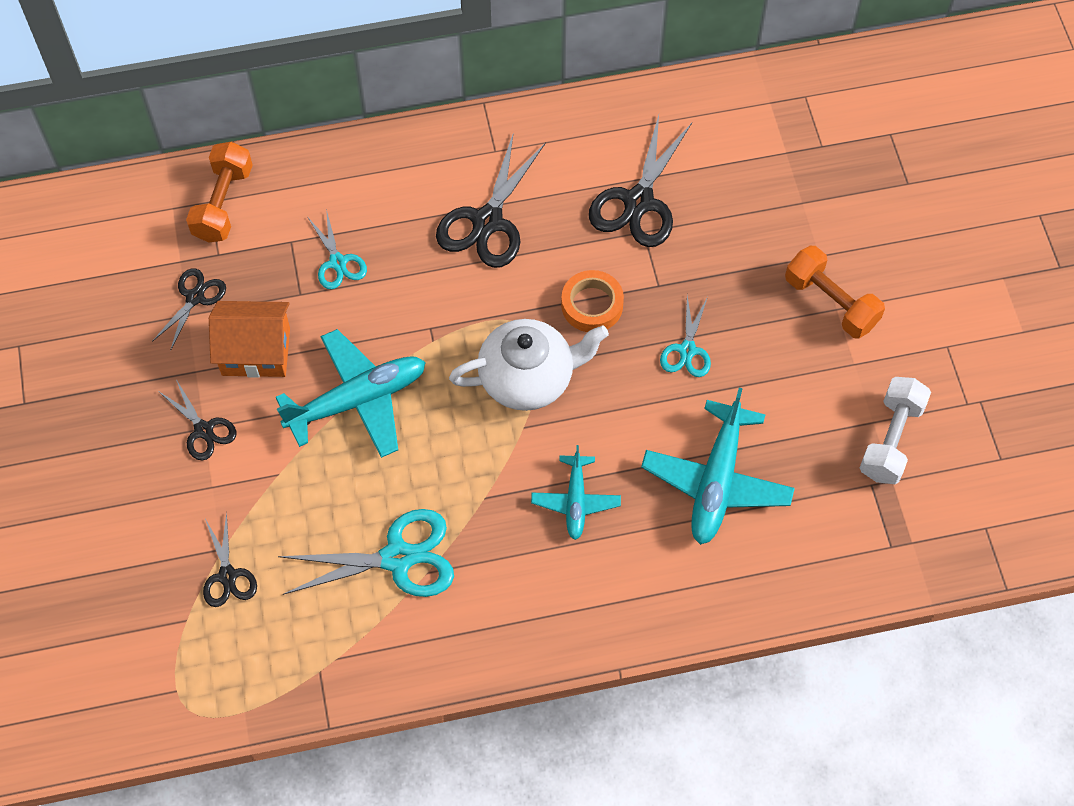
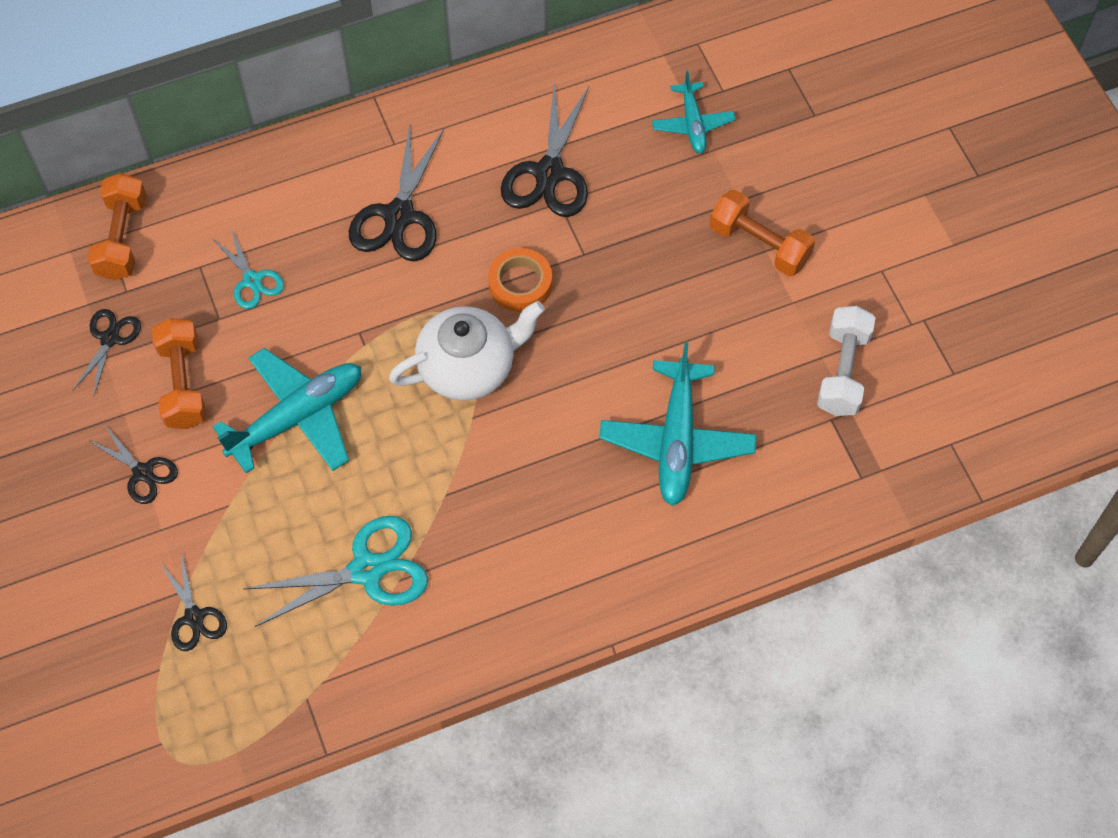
camera: 10 degrees left, 0 degrees up
(256, 351) = (183, 384): orange house -> orange dumbbell
(575, 501) = (538, 483): turquoise plane -> turquoise plane (692, 124)
(687, 350) = (624, 314): turquoise scissors -> none

